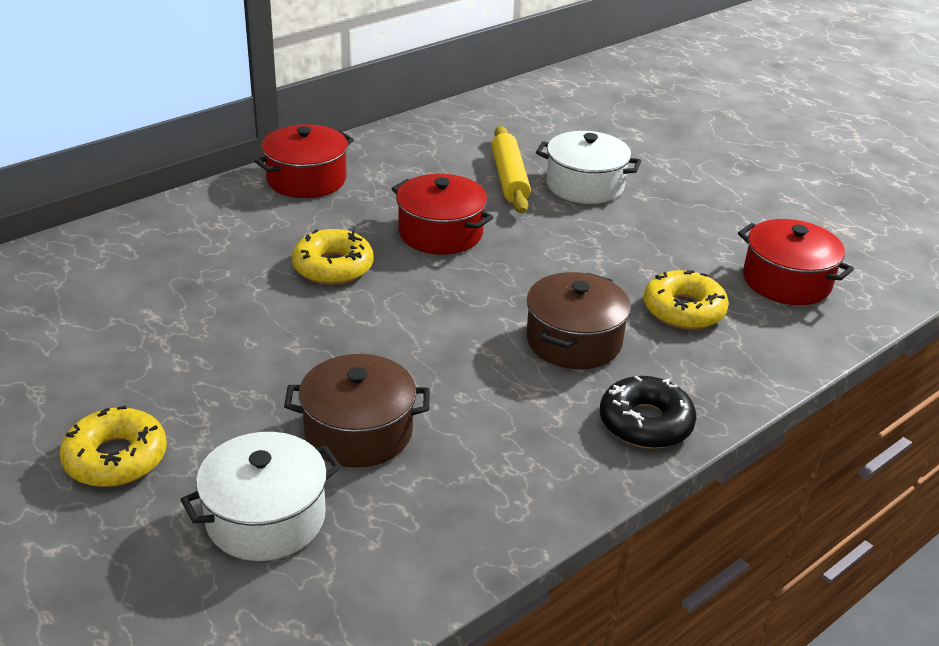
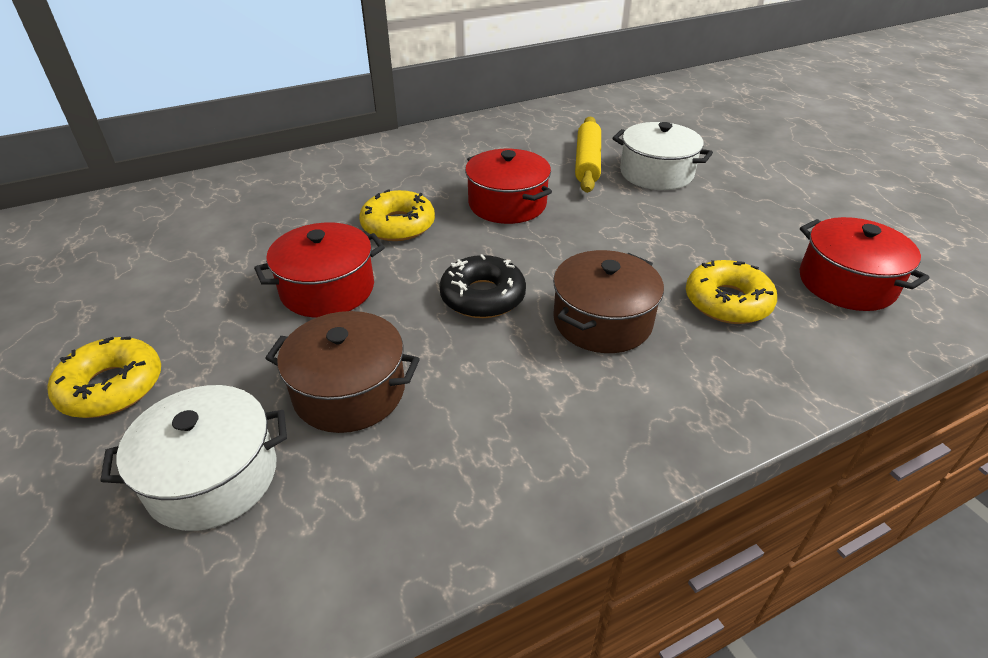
camera: 15 degrees right, 5 degrees up
(306, 179) = (409, 150): red pot -> red pot (327, 289)
(645, 423) = (655, 424): black donut -> black donut (482, 296)

